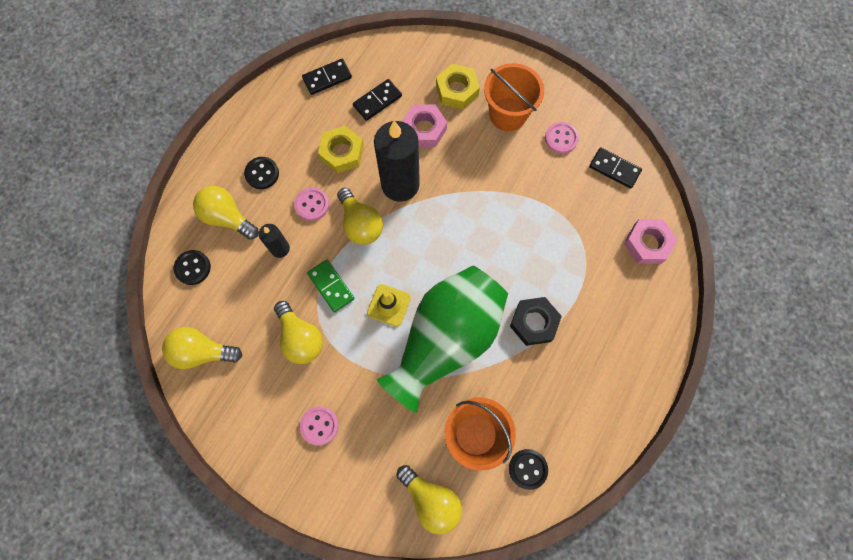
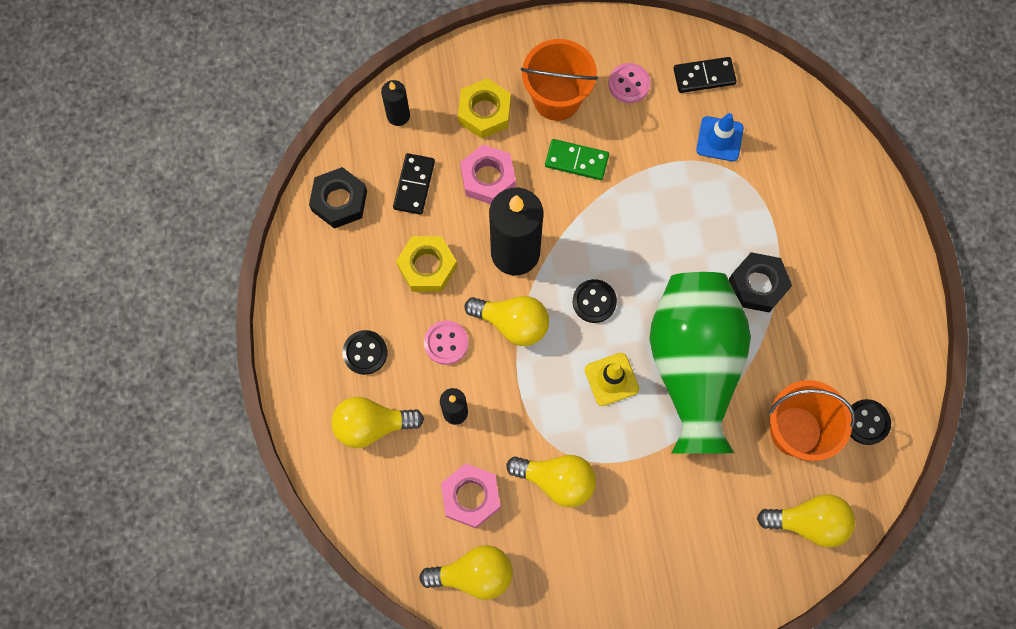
camera: 40 degrees left, 0 degrees up
(193, 268) = (385, 503): black button -> black button (594, 301)
(202, 352) = (474, 574): yellow light bulb -> yellow light bulb turned 150 degrees counterclockwise
(319, 425) = (650, 545): pink button -> none
(327, 78) = (339, 201): black domino -> black nut
(331, 286) = (540, 407): green domino -> green domino (576, 161)
(404, 55) = (398, 115): none -> black candle
(590, 214) = (719, 139): none -> blue traffic cone
(647, 243) = (794, 127): pink nut -> pink nut (470, 497)

